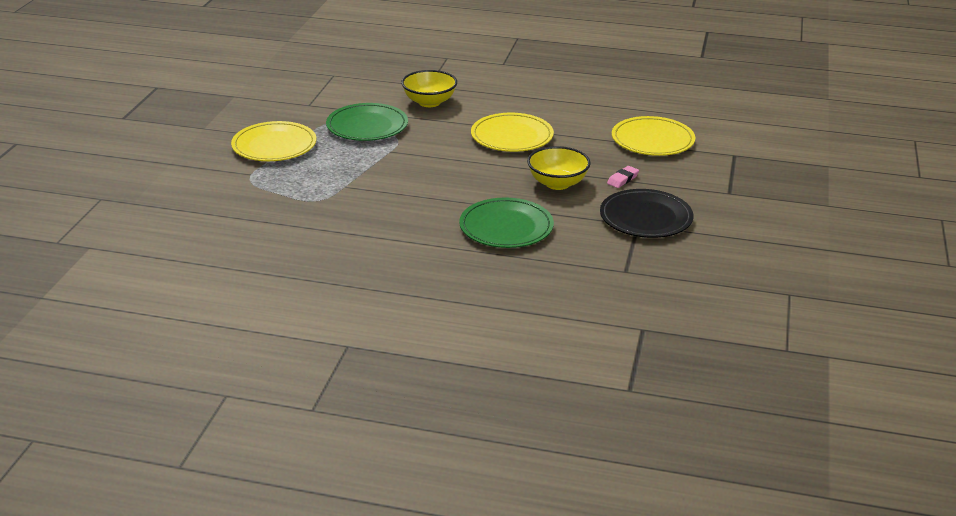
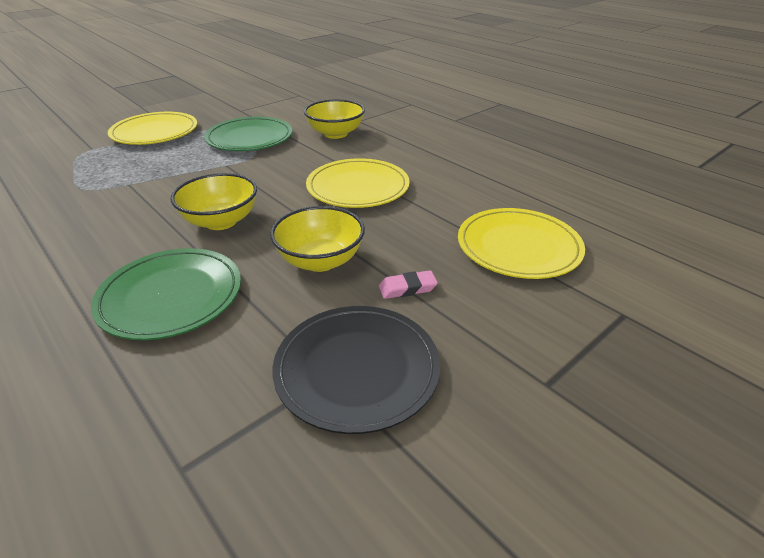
camera: 35 degrees right, 5 degrees up
(460, 185) = (221, 221): none -> yellow bowl

